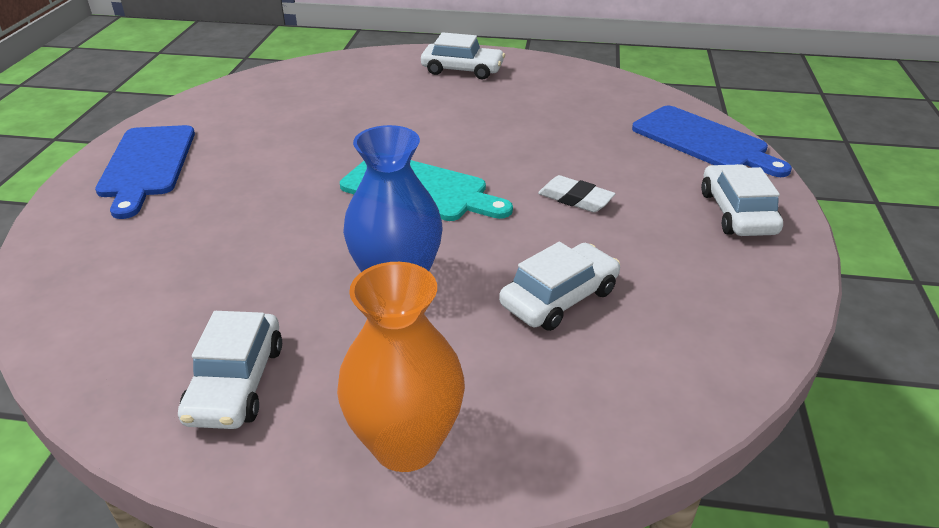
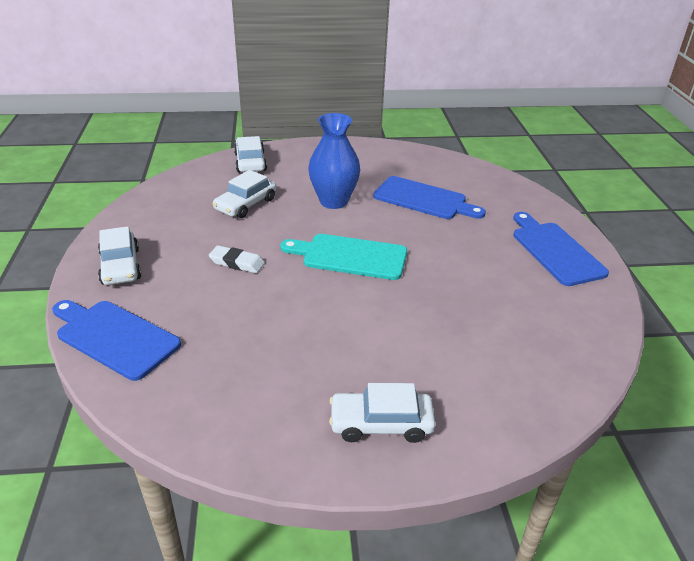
camera: 165 degrees right, 0 degrees up
(236, 267) = (423, 199): none -> blue cutting board
(236, 383) = (379, 162): white car -> white car (250, 162)
(406, 445) = (302, 154): orange vase -> none

